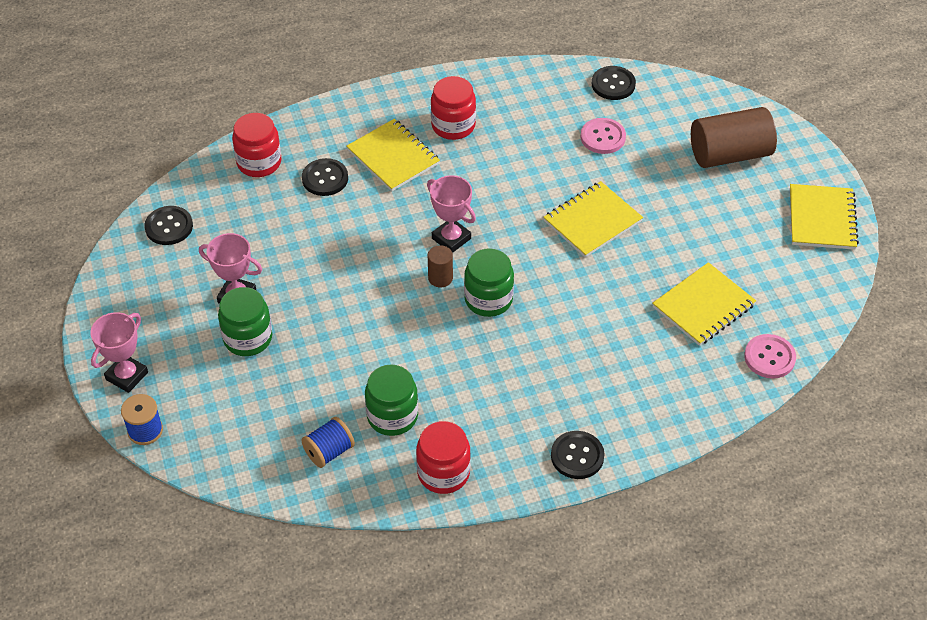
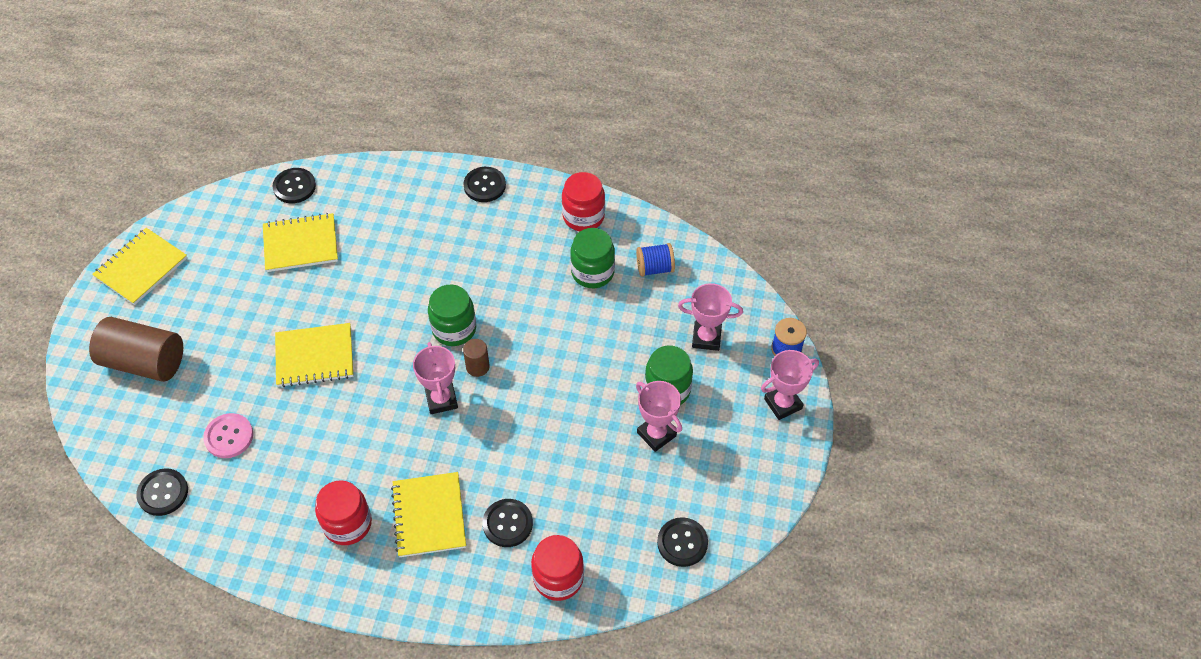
camera: 150 degrees left, 5 degrees up
(234, 404) = (706, 338): none -> pink trophy
(769, 357) = (294, 187): pink button -> black button

